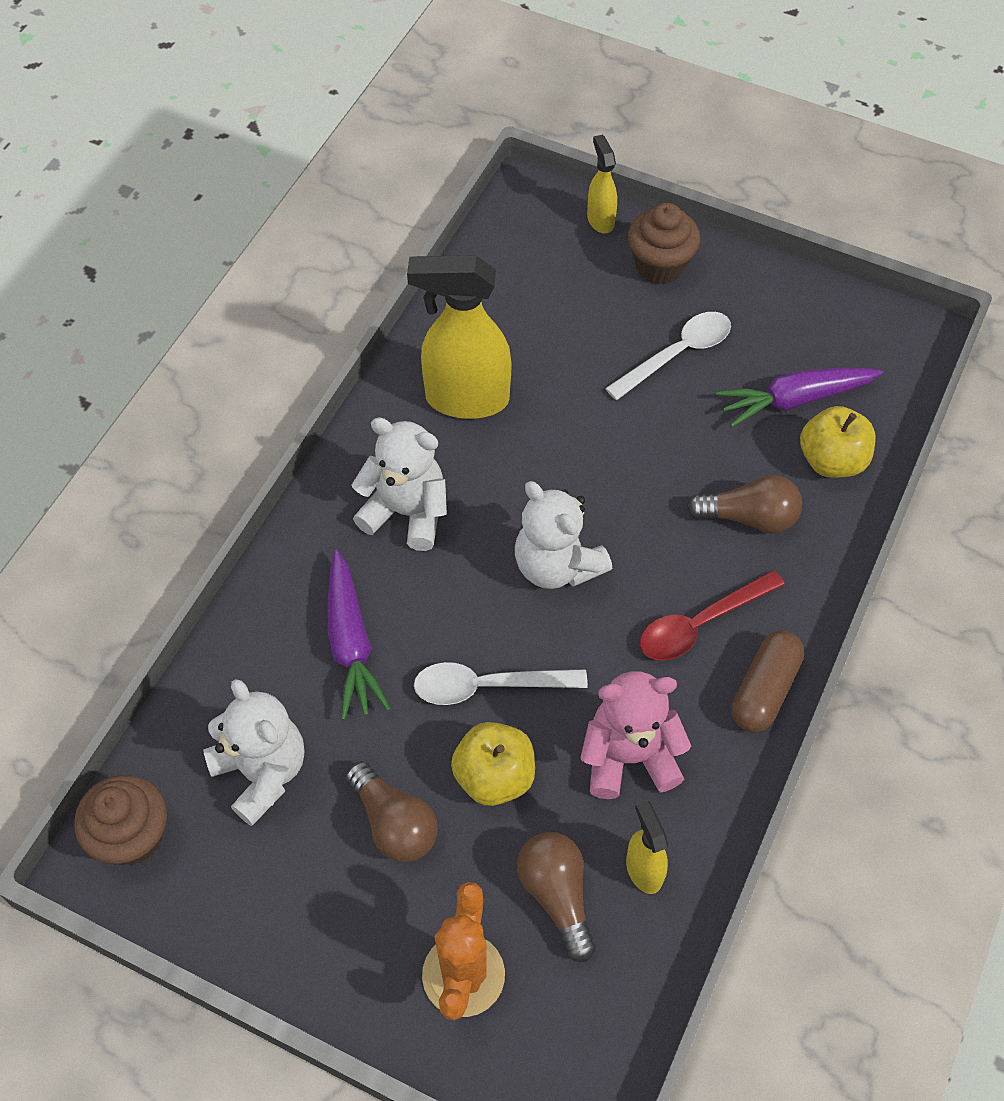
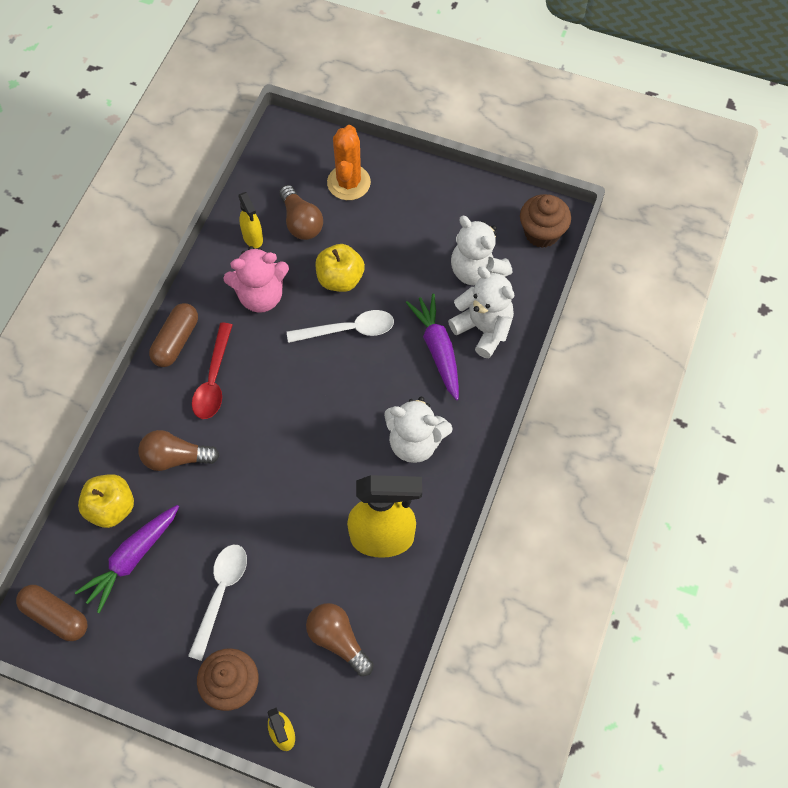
camera: 175 degrees right, 5 degrees up
(394, 823) = (395, 250): brown light bulb -> brown light bulb (338, 640)
(556, 565) = (309, 412): white teddy bear -> white teddy bear (483, 329)
(677, 354) = (220, 594): white spoon -> white spoon turned 150 degrees clockwise
(700, 623) = (213, 380): red spoon -> red spoon turned 135 degrees clockwise
(795, 400) = (132, 559): purple carrot -> purple carrot turned 150 degrees clockwise
(882, 346) = (55, 616): none -> brown capsule

